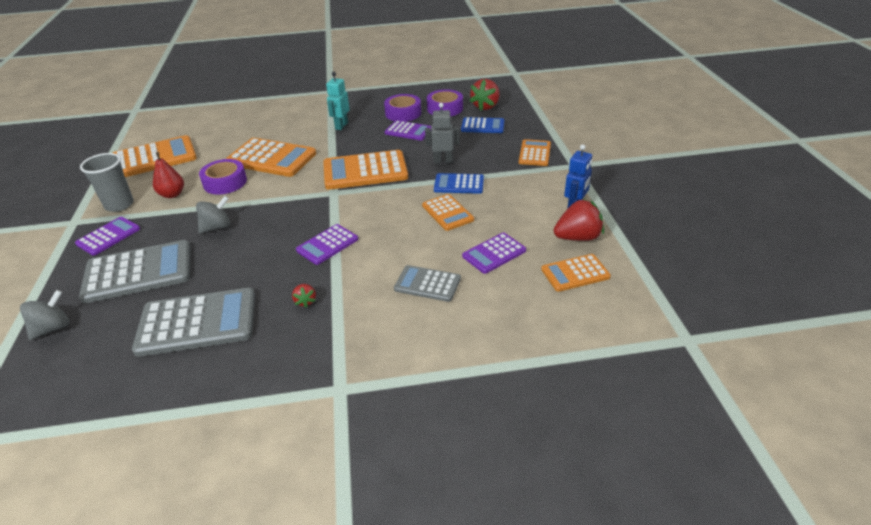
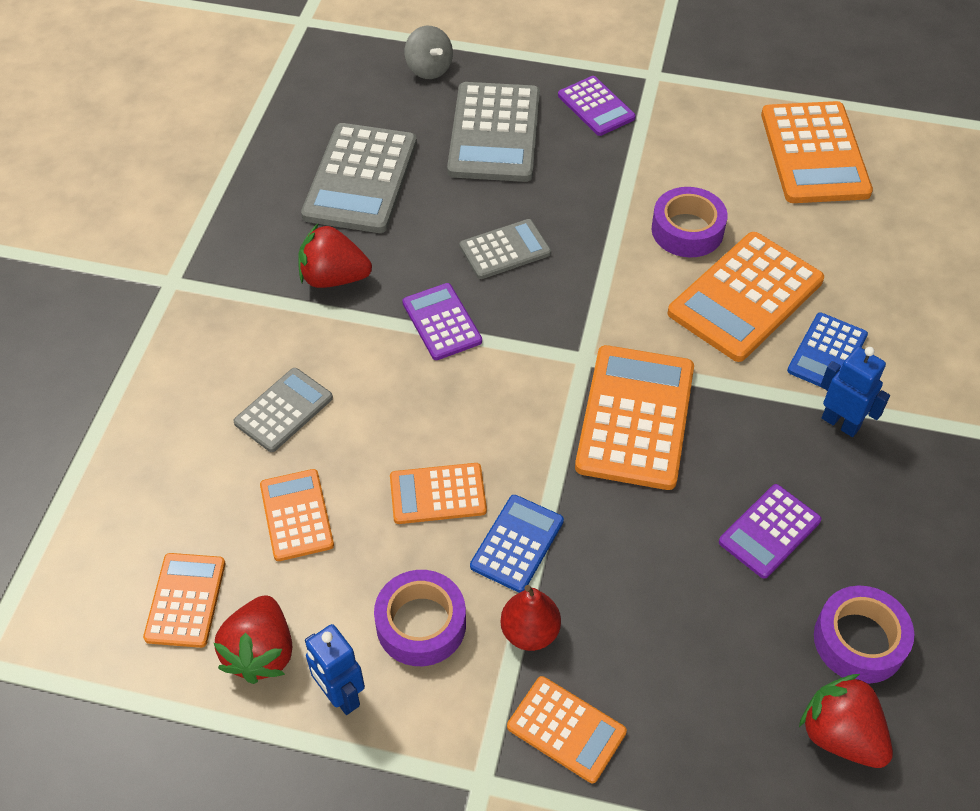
camera: 110 degrees right, 15 degrees up
(119, 205) = (677, 116): grey cup -> none
(172, 194) = (679, 170): red pear -> red pear (530, 632)
(217, 227) = (558, 211): grey spinning top -> none
(257, 238) = (505, 250): none -> grey calculator
(305, 301) = (334, 278): red strawberry -> red strawberry, size x1.98
(341, 126) = (840, 423): turquoise robot -> blue robot
(403, 113) = (863, 548): purple tape -> purple tape (421, 624)
(443, 161) = (613, 548): grey robot -> none
(482, 126) = (736, 683): blue calculator -> blue calculator (827, 353)
(494, 253) = (297, 515): purple calculator -> orange calculator

